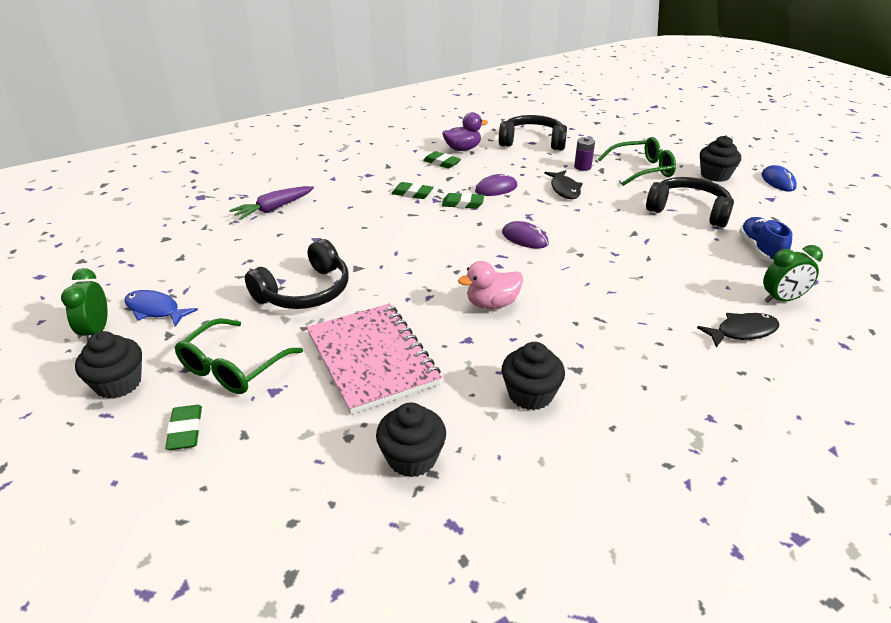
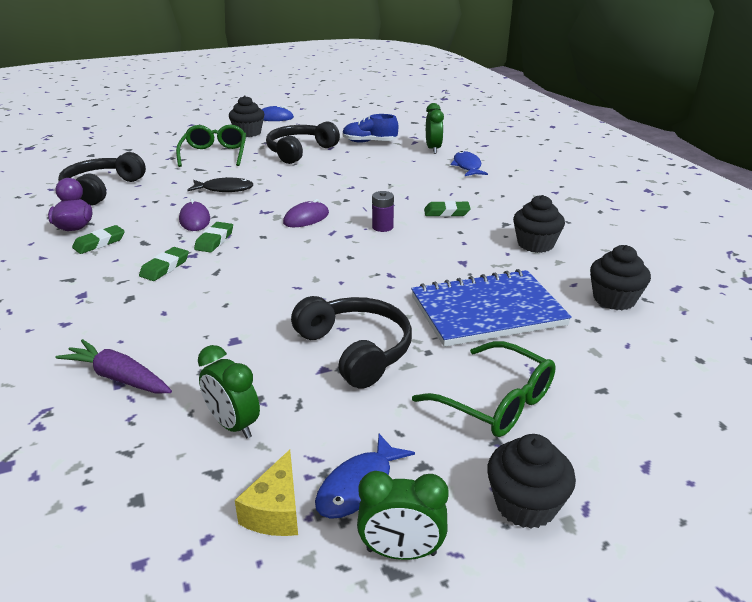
camera: 80 degrees left, 5 degrees down
(143, 283) = (275, 511): none -> yellow cheese
(185, 430) = (603, 432): green eraser -> green eraser (446, 212)
(222, 255) = (233, 425): none -> green clock
(274, 208) = (118, 378): purple carrot -> purple carrot turned 150 degrees clockwise
(372, 359) = (487, 311): pink notebook -> blue notebook
(492, 304) = (411, 245): pink duck -> none
(582, 167) = (185, 175): purple battery -> purple battery (382, 227)
(742, 332) = (467, 166): black fish -> blue fish

